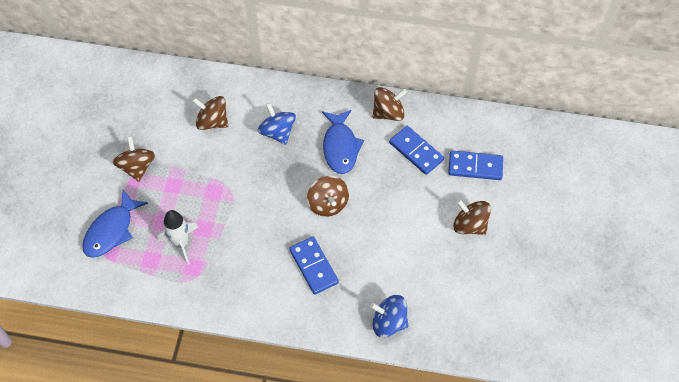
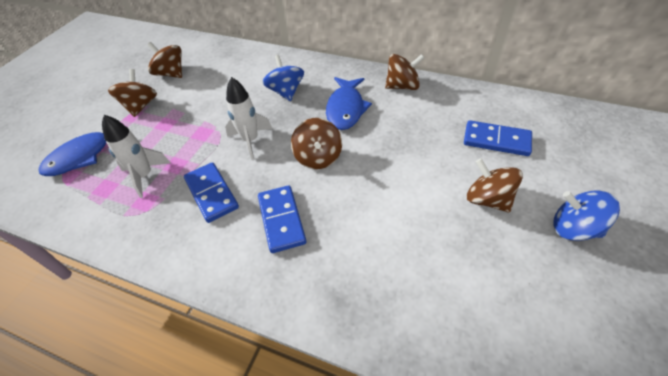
camera: 15 degrees right, 10 degrees down
(212, 122) = (227, 79): brown spinning top -> brown spinning top (171, 74)
(262, 194) = (250, 140): none -> white rocket
(389, 322) = (362, 307): blue spinning top -> blue spinning top (574, 228)
(416, 151) = (427, 120): blue domino -> blue domino (211, 193)

